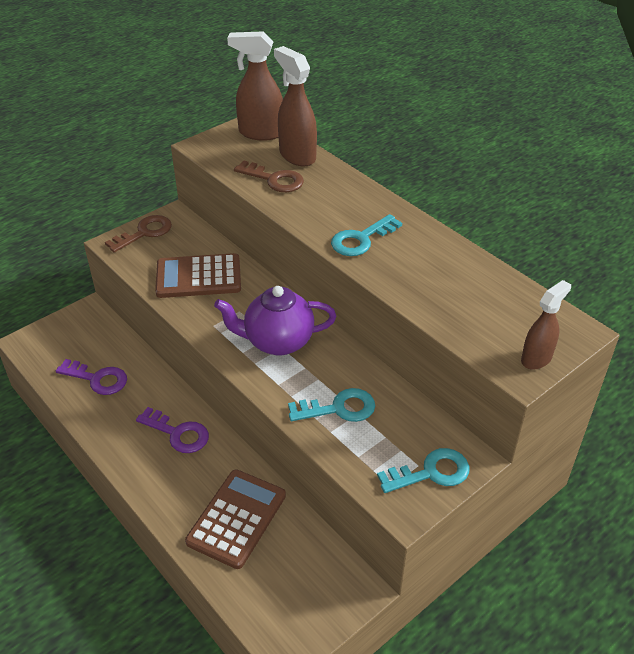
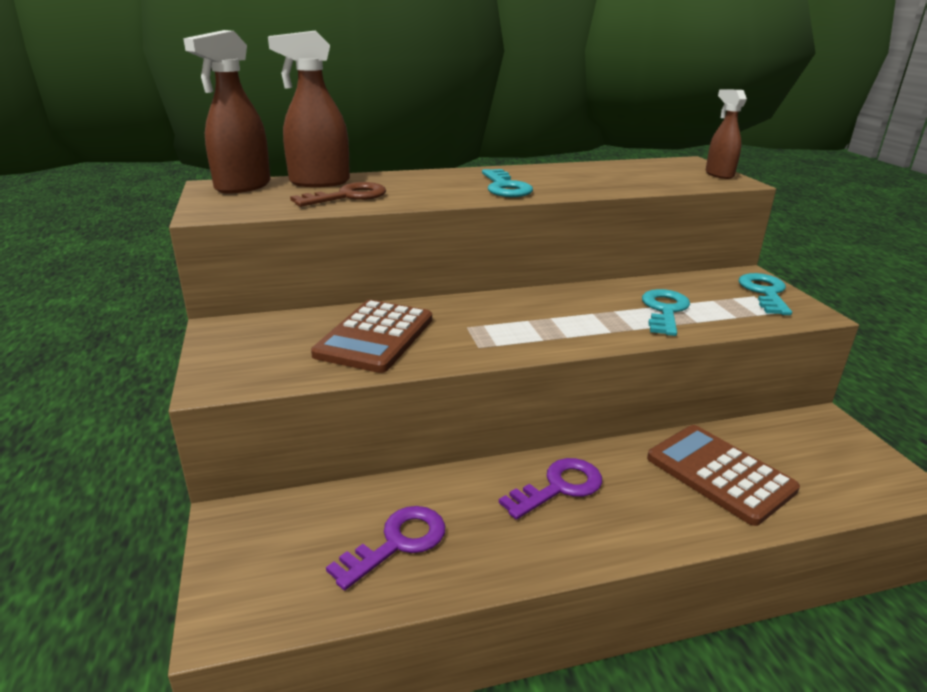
camera: 65 degrees left, 15 degrees down
(144, 233) = (228, 354): brown key -> none
(277, 342) = (540, 317): purple teapot -> none

